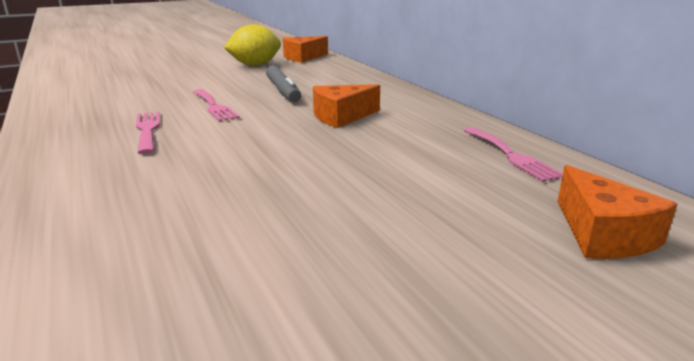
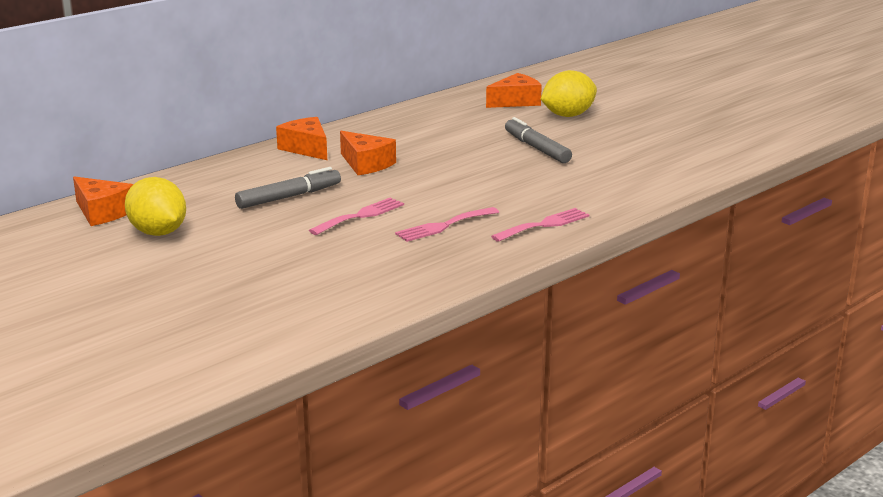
camera: 105 degrees left, 0 degrees up
(335, 211) = (537, 148): none -> grey marker
(400, 101) = (306, 148): none -> orange cheese
(511, 155) = (424, 115): pink fork -> pink fork (544, 225)
(516, 279) = (568, 115): none -> yellow lemon

